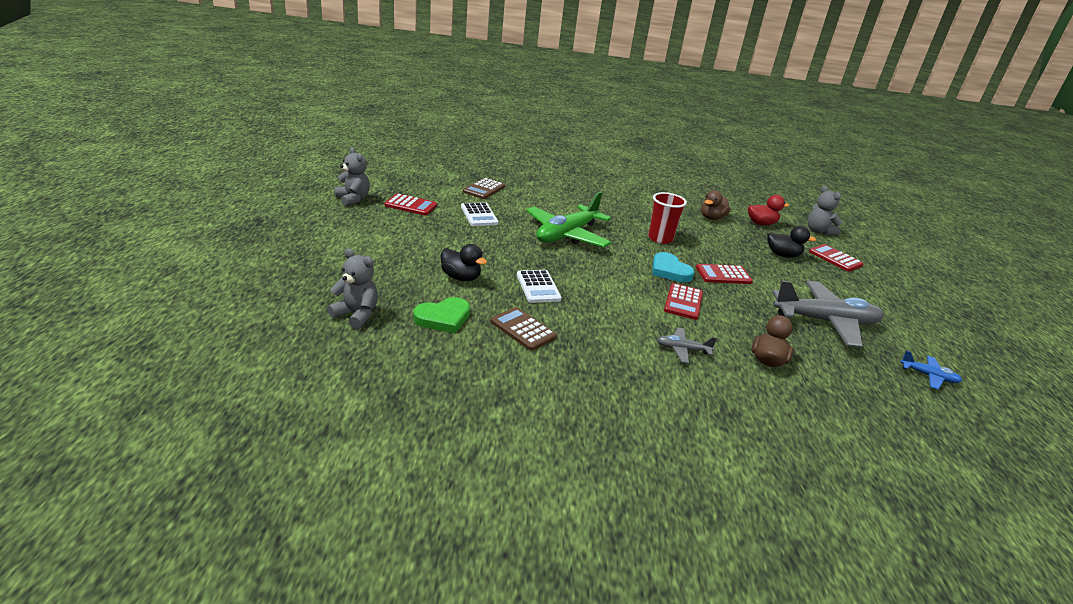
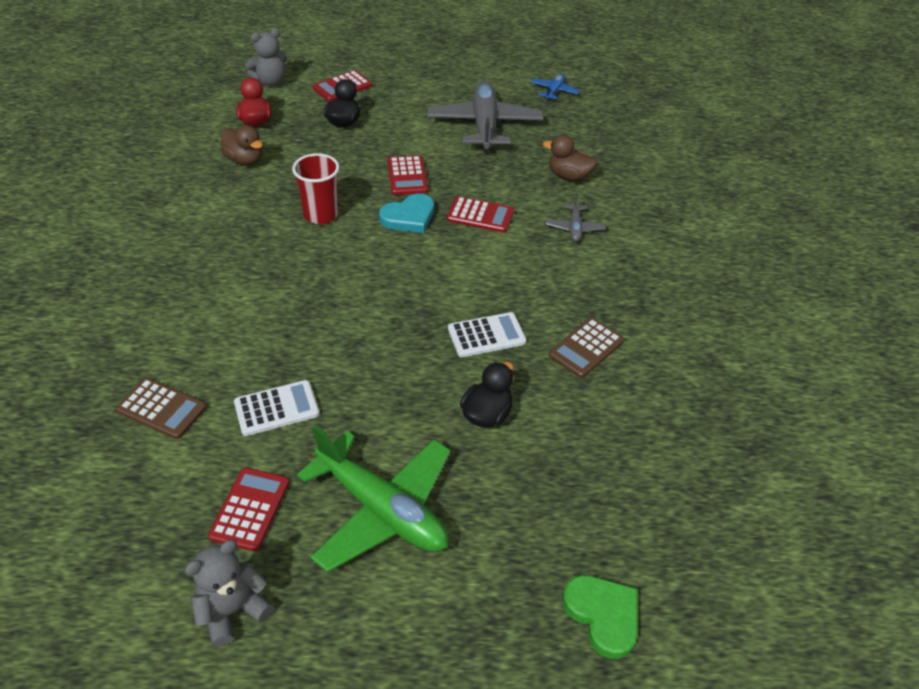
camera: 90 degrees left, 15 degrees up
(356, 315) = (618, 515): grey teddy bear -> none
(443, 318) = (591, 423): green heart -> green heart (603, 615)
(567, 235) = (329, 305): green plane -> green plane (382, 510)

